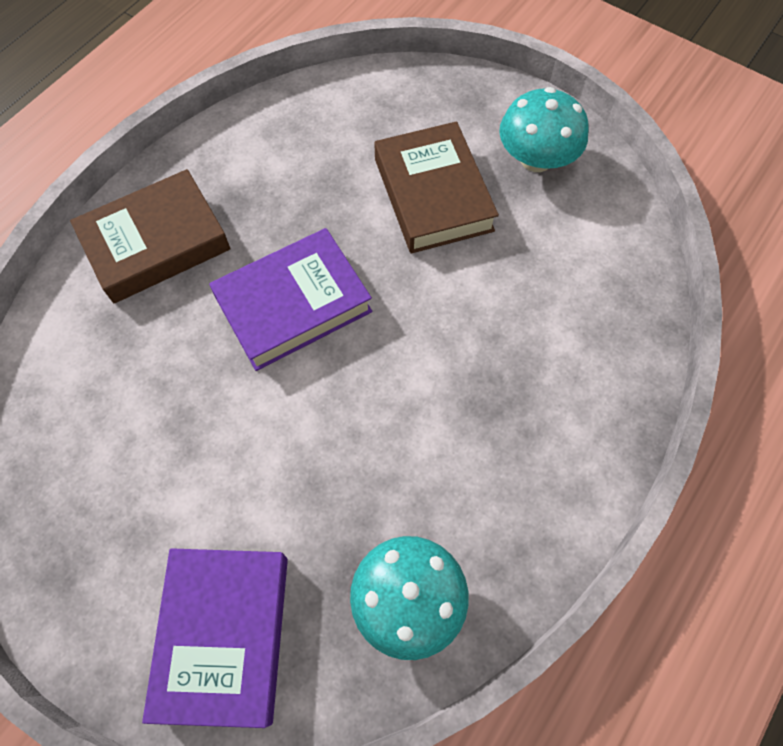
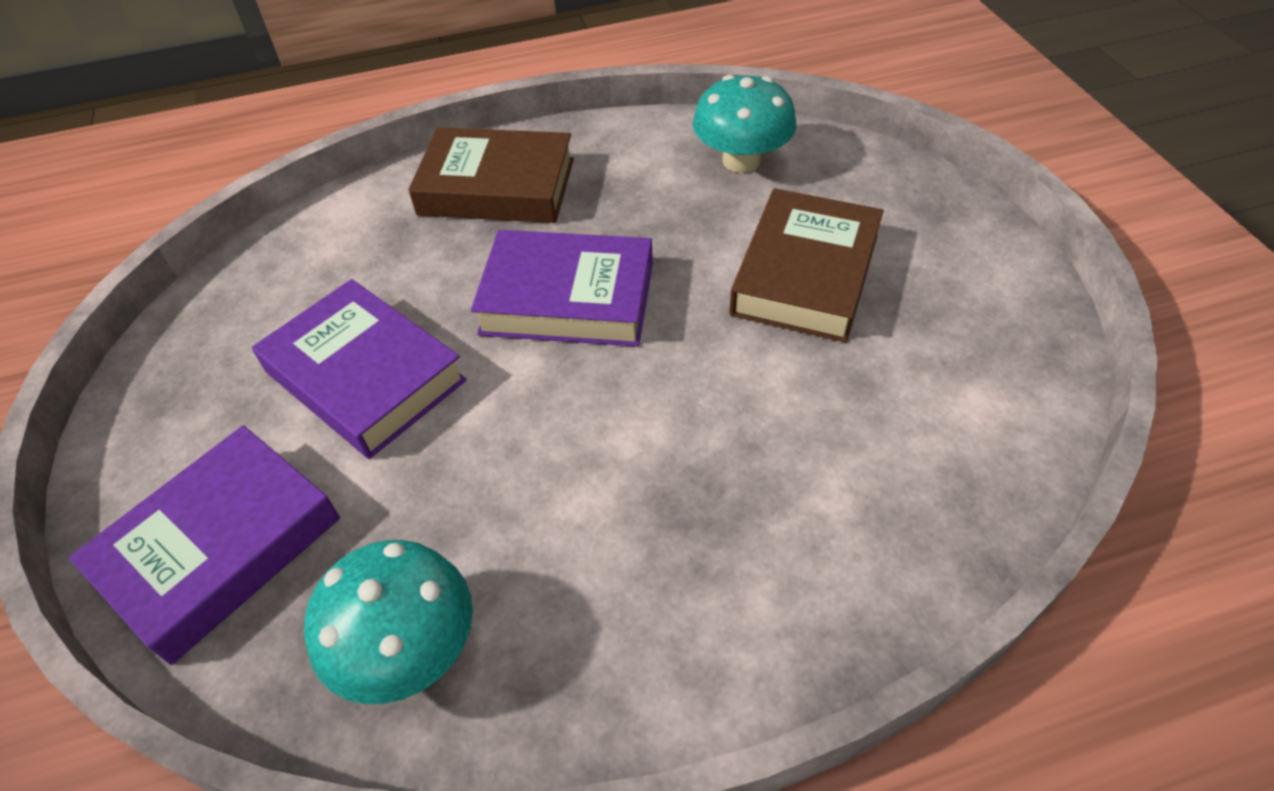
camera: 40 degrees right, 15 degrees down
(203, 452) = (365, 376): none -> purple book
(536, 159) = (962, 297): turquoise mushroom -> turquoise mushroom (741, 160)

